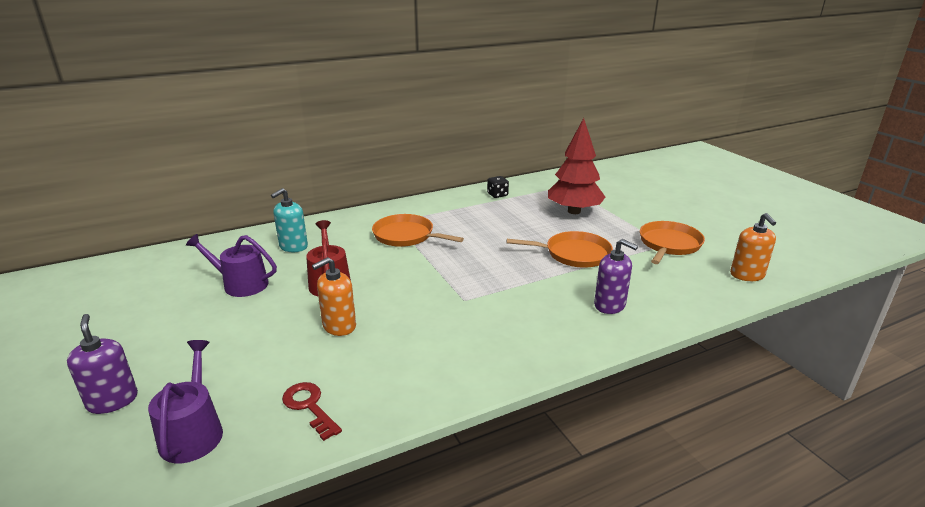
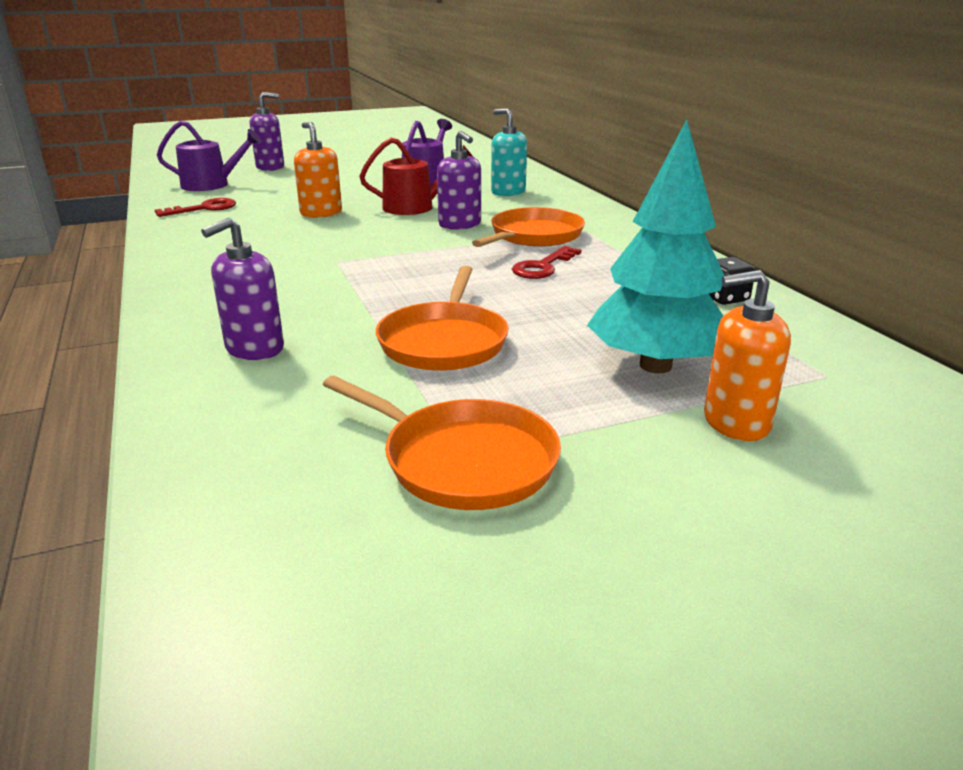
camera: 95 degrees right, 0 degrees up
(379, 261) = (460, 224): none -> purple soap dispenser
(464, 233) = (542, 267): none -> red key
(574, 211) = (655, 366): red tree -> turquoise tree
(747, 275) = (254, 549): orange soap dispenser -> orange soap dispenser (736, 422)

